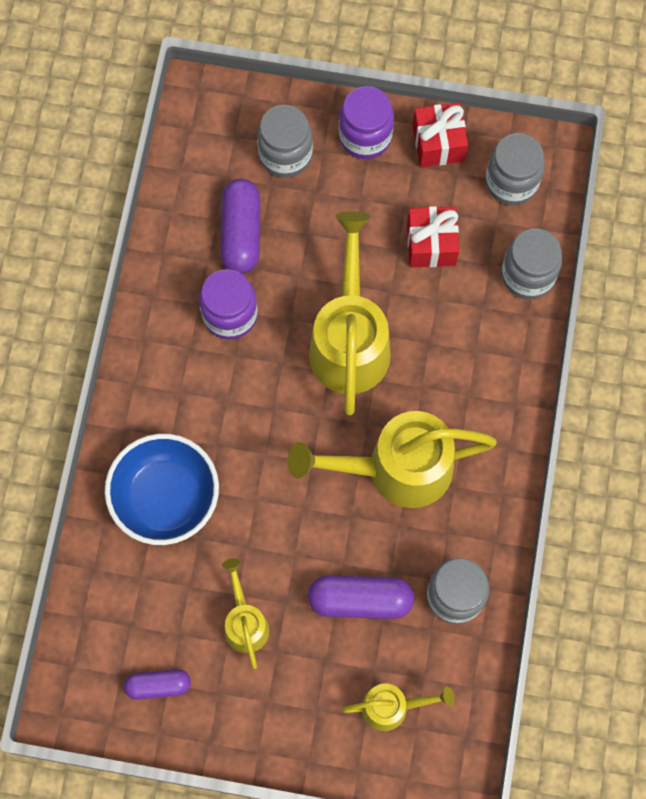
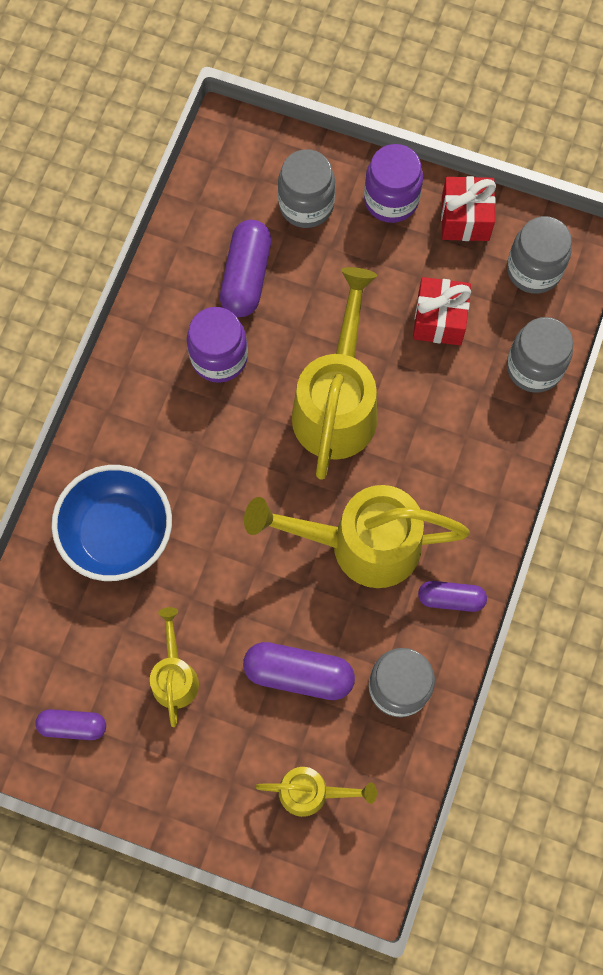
camera: 10 degrees right, 0 degrees up
(488, 505) = (451, 598): none -> purple capsule

